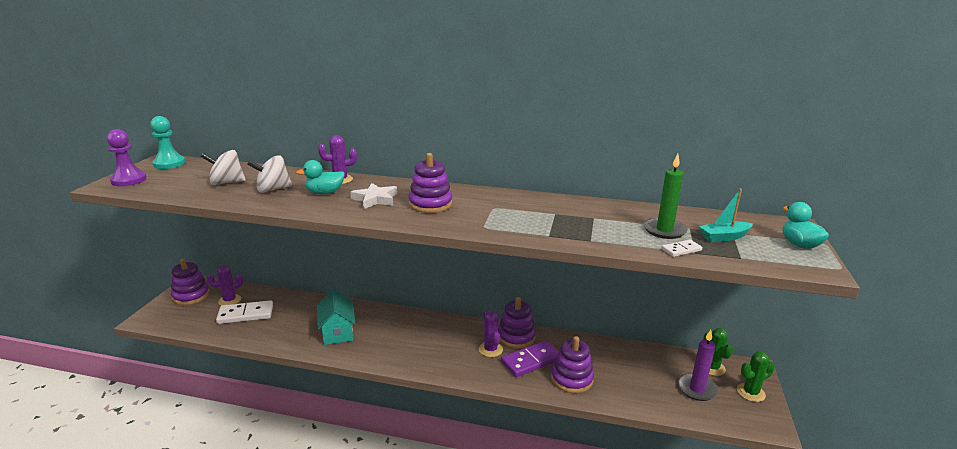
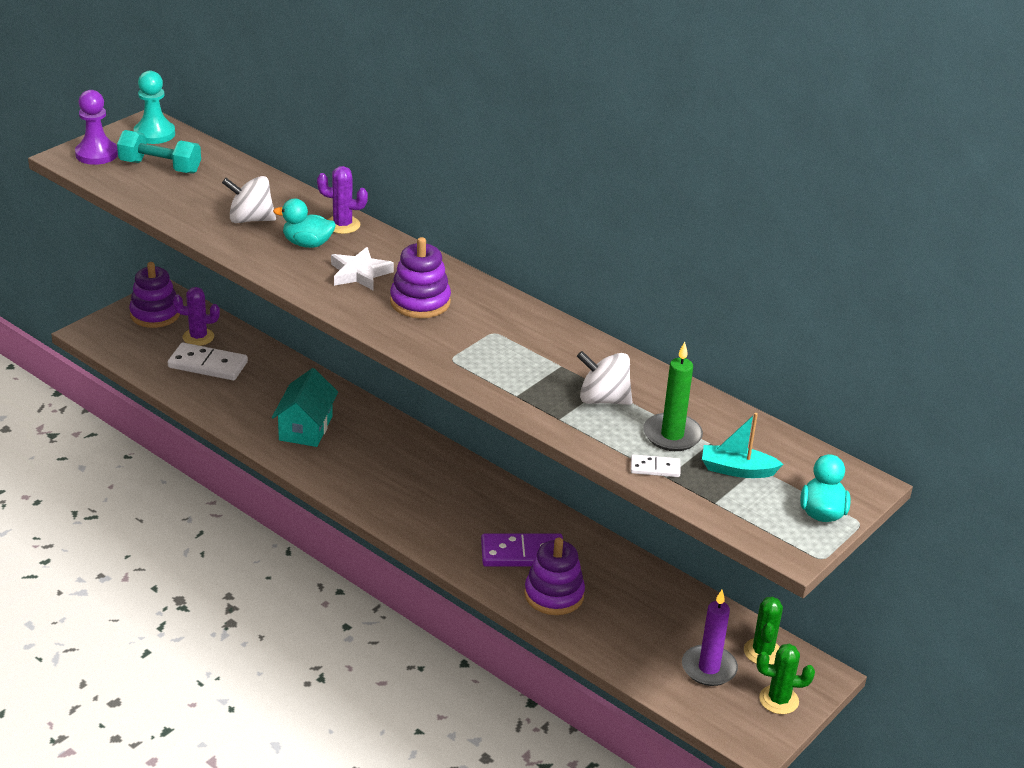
camera: 25 degrees right, 10 degrees up
(184, 177) = (160, 167): none -> turquoise dumbbell
(226, 182) = (204, 191): white spinning top -> white spinning top (603, 399)
(490, 349) = (482, 520): purple cactus -> none
(516, 337) = (531, 516): purple stacking toy -> none

